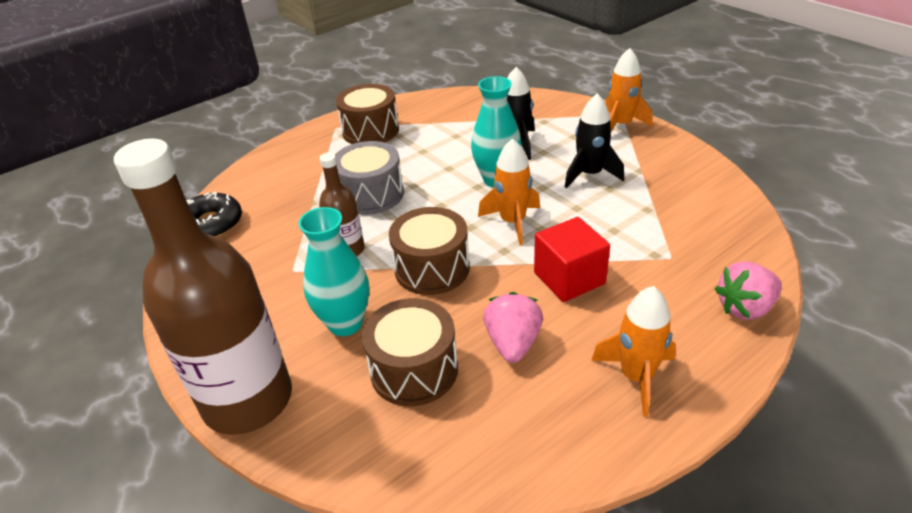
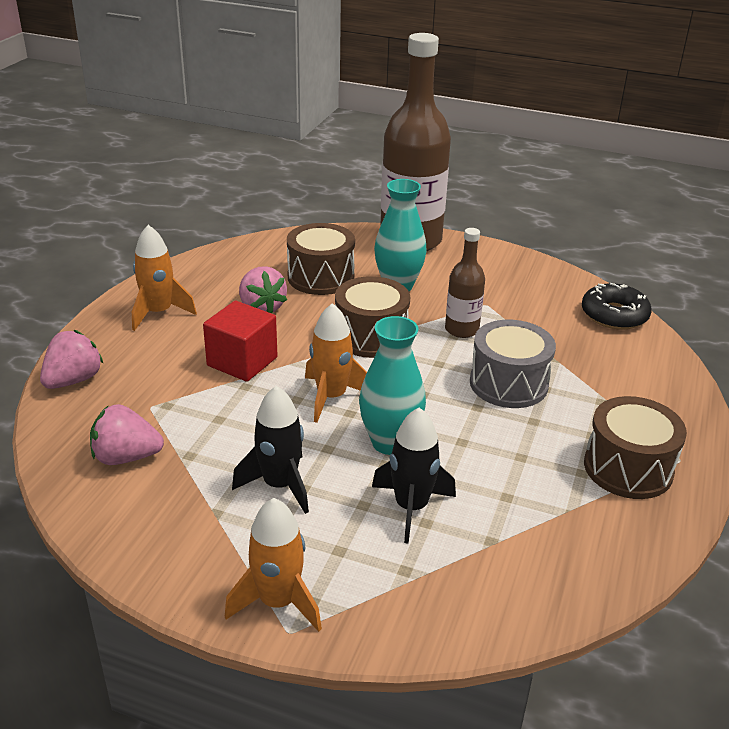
camera: 145 degrees right, 5 degrees down
(698, 220) = (126, 457): none -> pink strawberry

